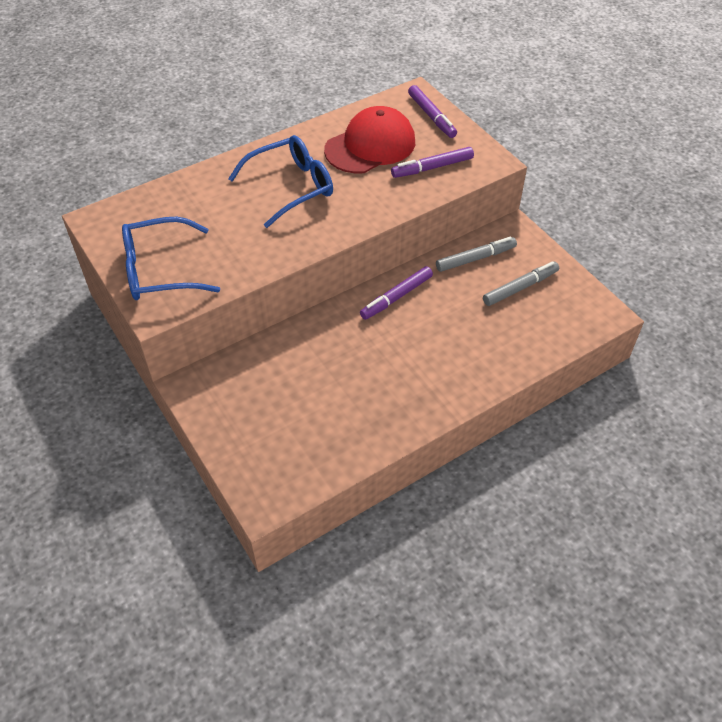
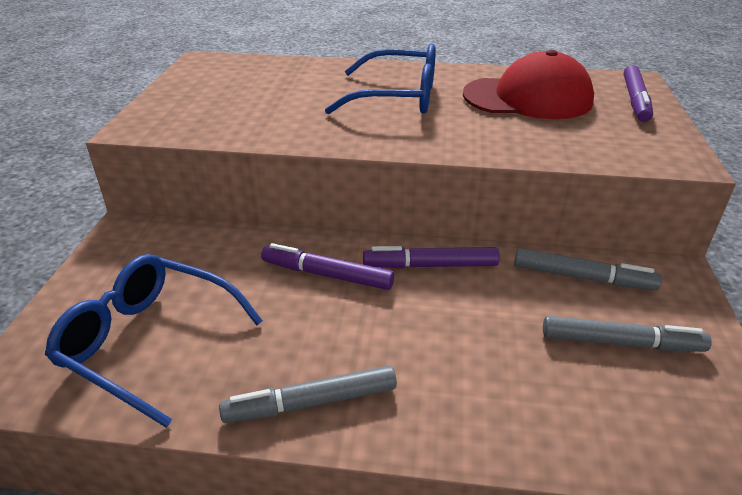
camera: 40 degrees right, 15 degrees down
(160, 270) = (189, 105): blue glasses -> blue glasses (149, 342)
(420, 406) = (311, 402): none -> grey marker
(432, 167) = (584, 137): purple marker -> purple marker (327, 275)

